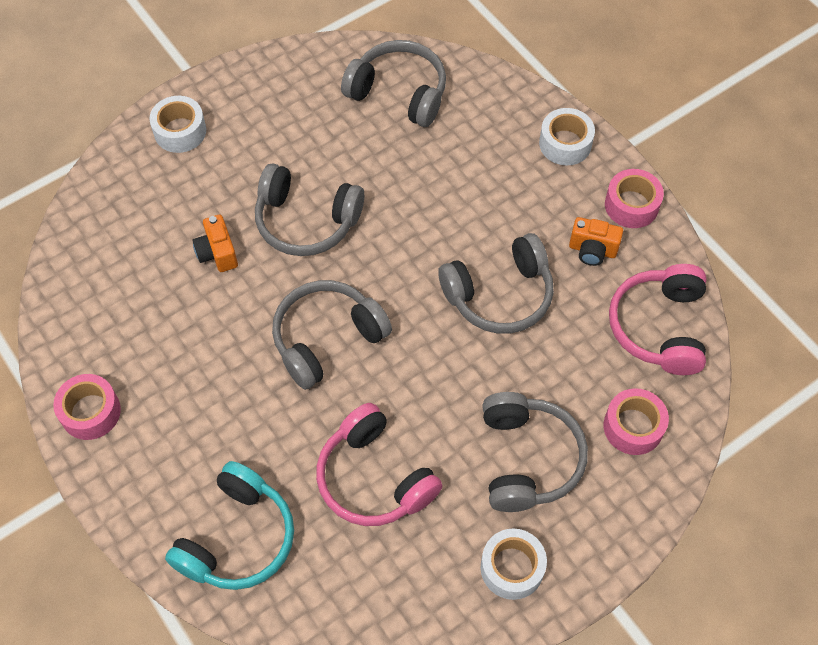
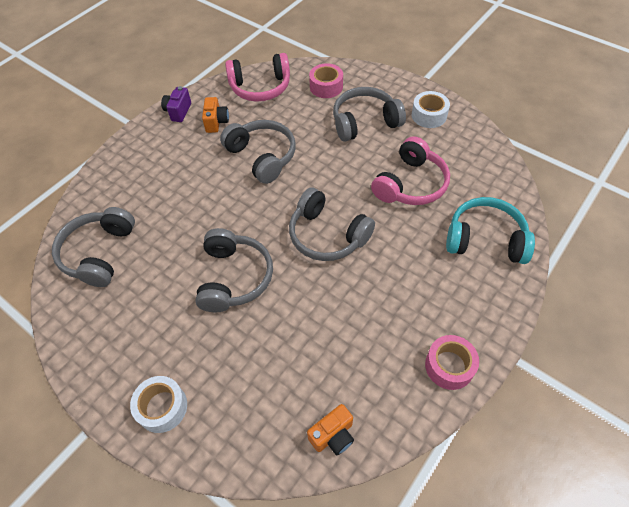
camera: 105 degrees left, 5 degrees down
(217, 253) = (280, 328): orange camera -> orange camera (333, 435)
(565, 144) = (135, 150): white tape -> none
(631, 205) = (178, 112): pink tape -> purple camera

